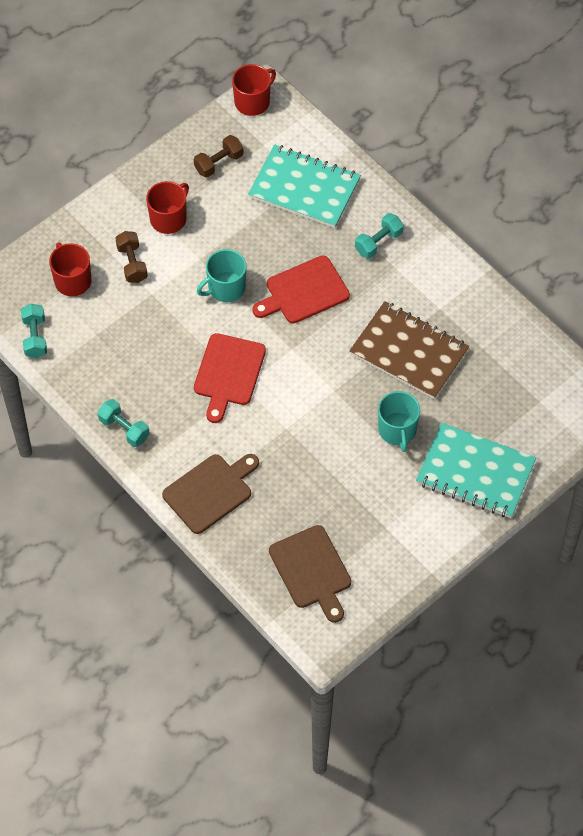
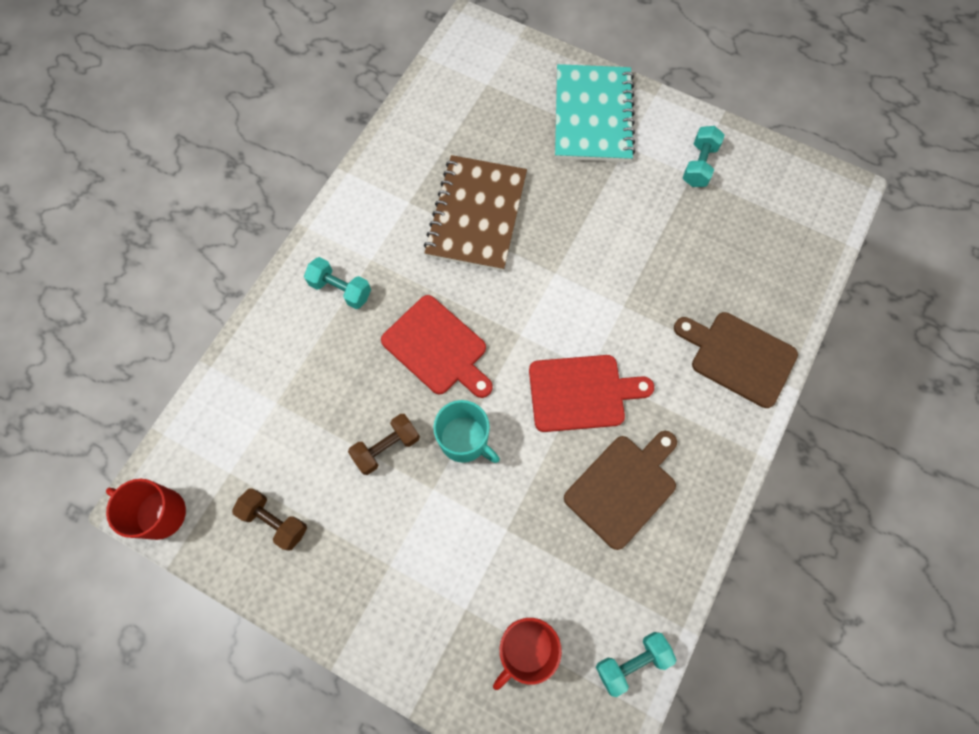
camera: 110 degrees left, 10 degrees up
(124, 429) = (708, 486): turquoise dumbbell -> turquoise dumbbell (699, 165)
(132, 263) = (470, 574): brown dumbbell -> brown dumbbell (386, 447)
(169, 218) = (384, 553): red mug -> none
(304, 188) = (286, 398): turquoise notebook -> none
(312, 571) = (774, 225): brown cutting board -> brown cutting board (623, 487)
(397, 430) = (576, 197): turquoise mug -> none

